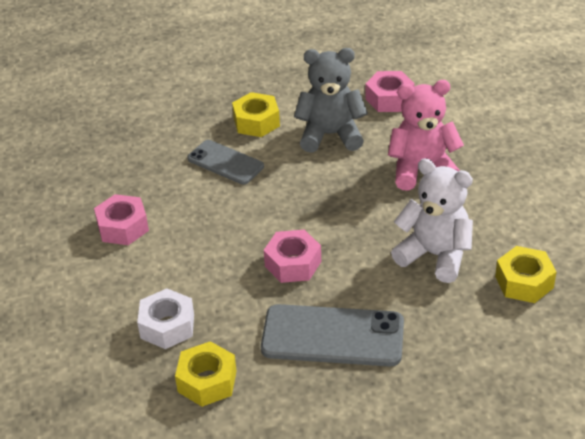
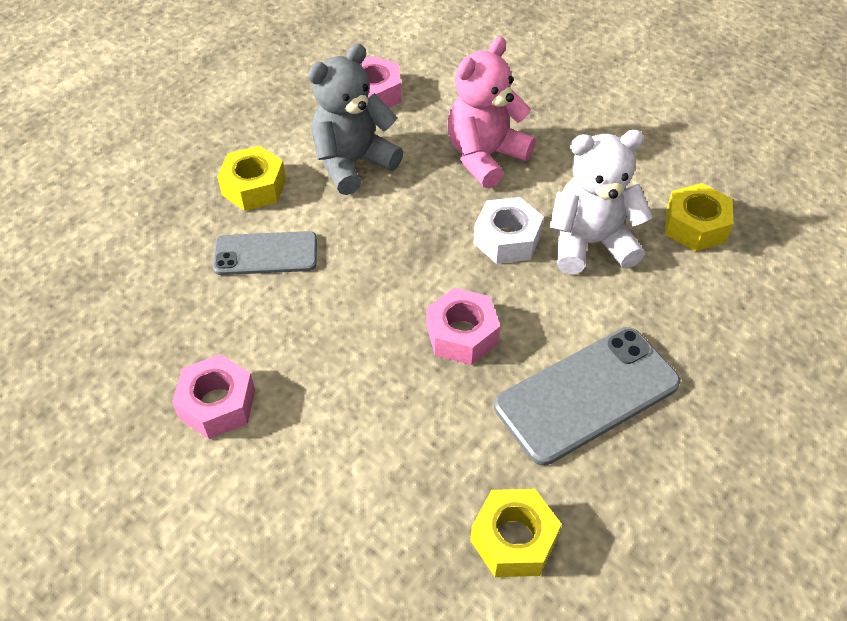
camera: 40 degrees left, 10 degrees up
(167, 326) = (399, 499): white nut -> white nut (507, 239)

